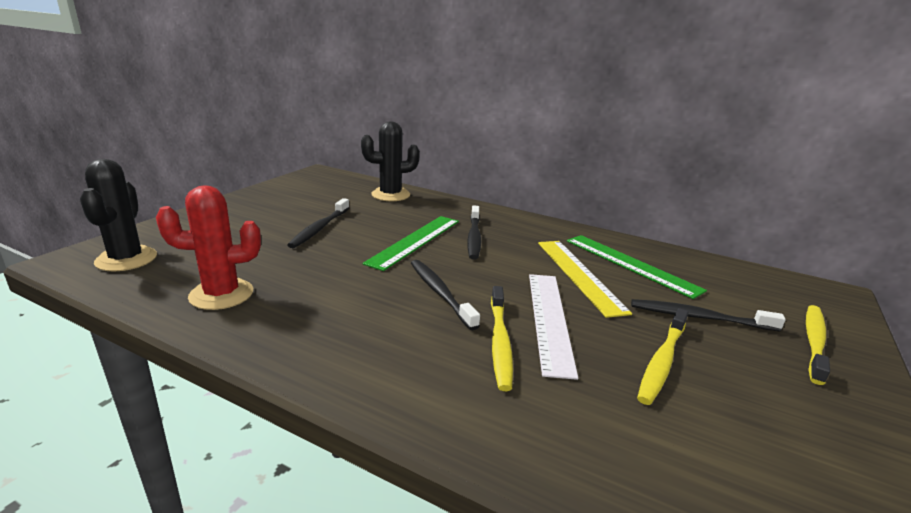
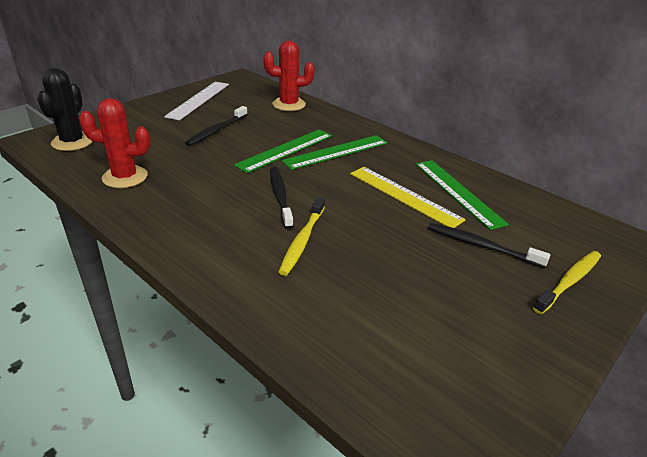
camera: 15 degrees right, 10 degrees up
(390, 195) = (289, 104): black cactus -> red cactus
(474, 237) = (336, 152): black toothbrush -> green ruler
(549, 319) = (352, 229): white ruler -> white ruler (198, 100)
(579, 275) = (404, 196): yellow ruler -> yellow ruler turned 45 degrees counterclockwise
(662, 361) = (419, 274): yellow toothbrush -> none

